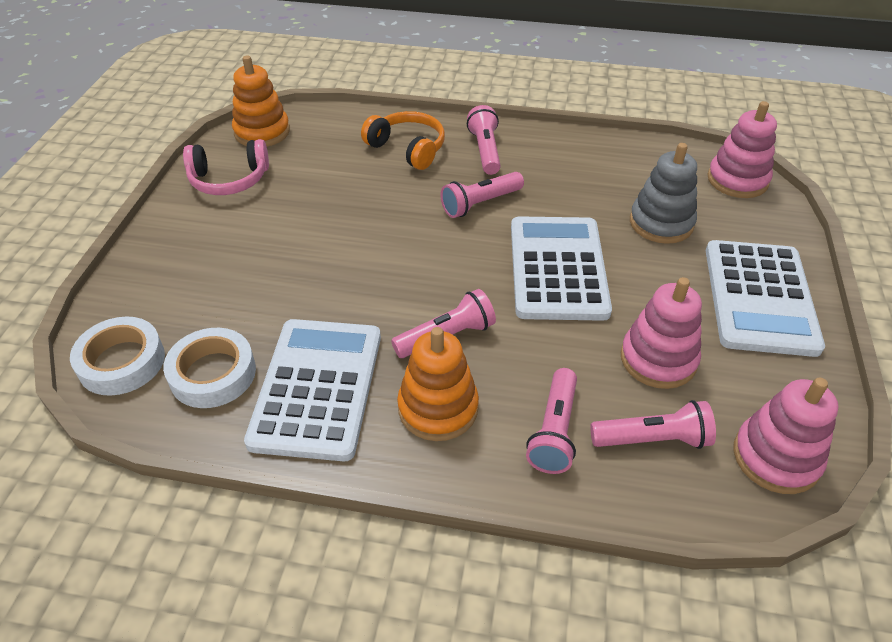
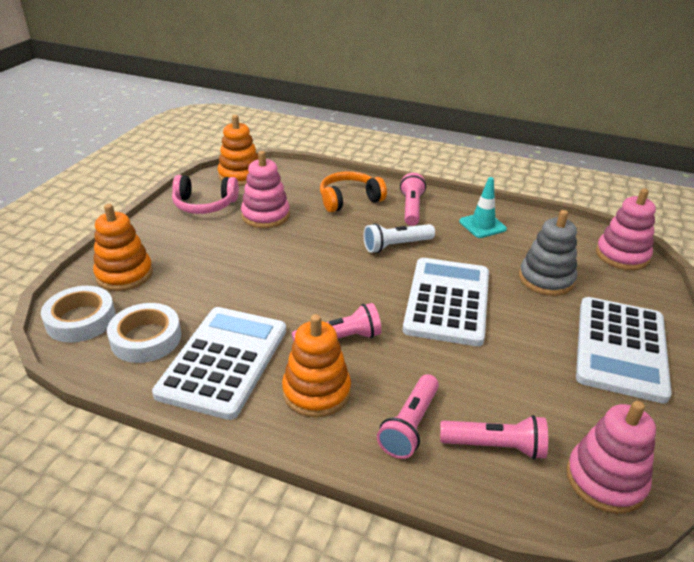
camera: 10 degrees right, 10 degrees down
(157, 292) = (124, 274): none -> orange stacking toy
(407, 148) = (349, 200): orange headphones -> orange headphones turned 75 degrees counterclockwise
(480, 203) = (396, 245): pink flashlight -> white flashlight
(573, 162) = (482, 225): none -> turquoise traffic cone
(658, 359) = (516, 383): pink stacking toy -> pink stacking toy (265, 216)

